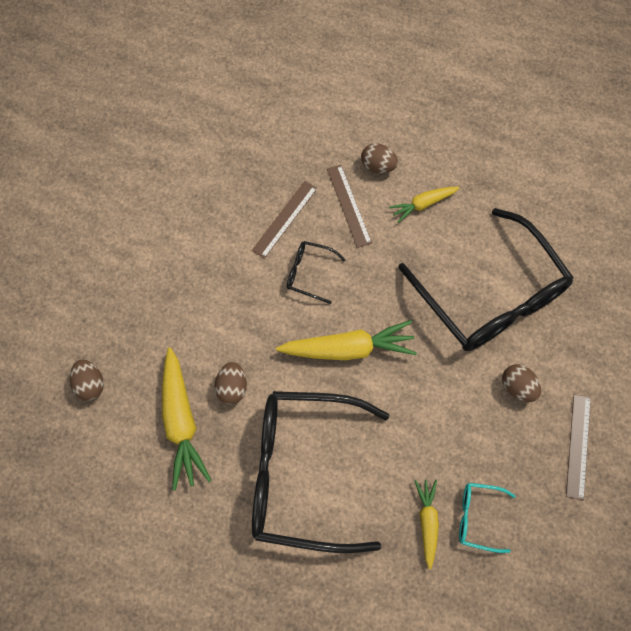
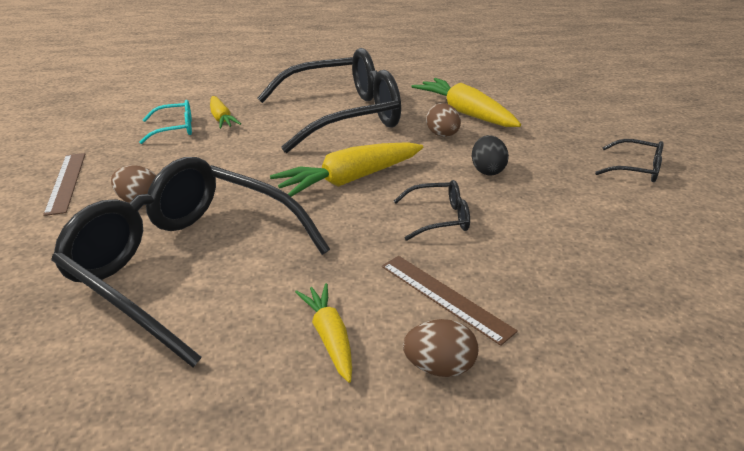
camera: 155 degrees right, 35 degrees down
(90, 384) = (559, 111): brown egg -> none
(122, 267) = (636, 169): none -> black glasses
(235, 315) = (487, 170): none -> black egg
(285, 219) = (517, 255): brown ruler -> none
(423, 204) = (329, 337): yellow carrot -> yellow carrot turned 60 degrees counterclockwise

